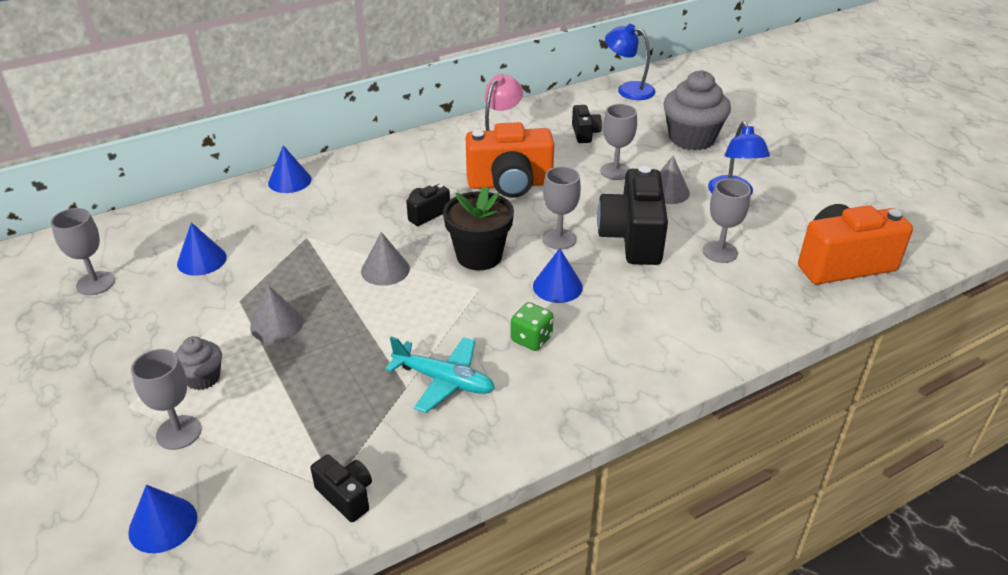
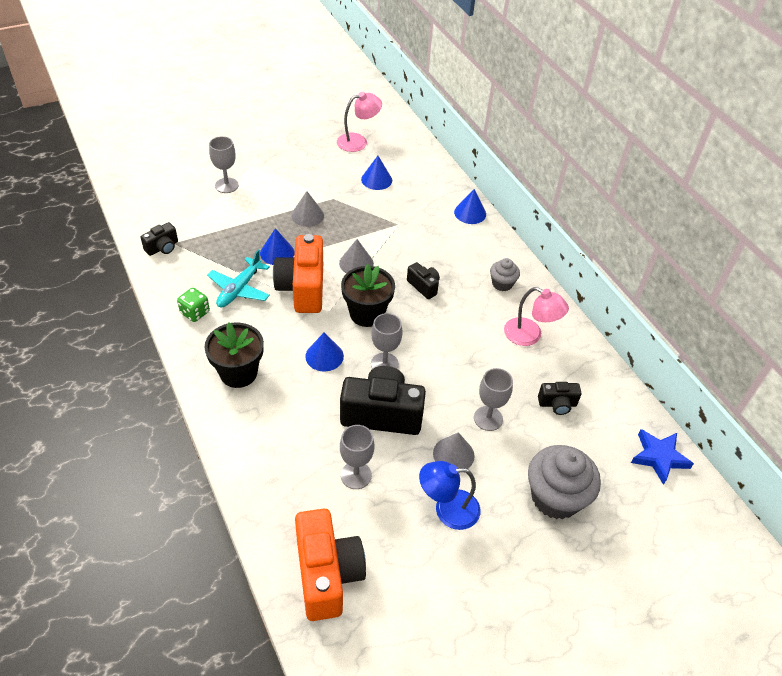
camera: 90 degrees right, 10 degrees up
(95, 283) = (358, 141): grey goblet -> pink lamp
(163, 524) = (167, 186): blue cone -> blue cone (277, 253)
(203, 378) = (266, 190): grey cupcake -> grey cupcake (502, 284)
(510, 184) = (466, 339): orange camera -> orange camera (303, 288)
(531, 339) = (269, 335): green dice -> green dice (195, 313)
(604, 361) = (238, 373): none -> black flower pot
(628, 90) = (659, 457): blue lamp -> blue star

